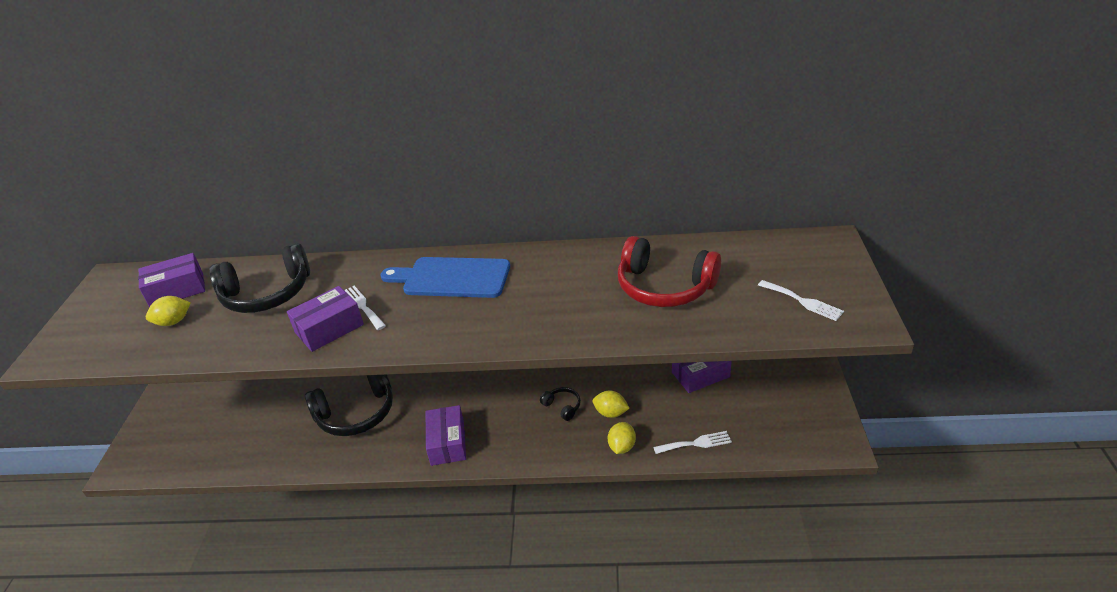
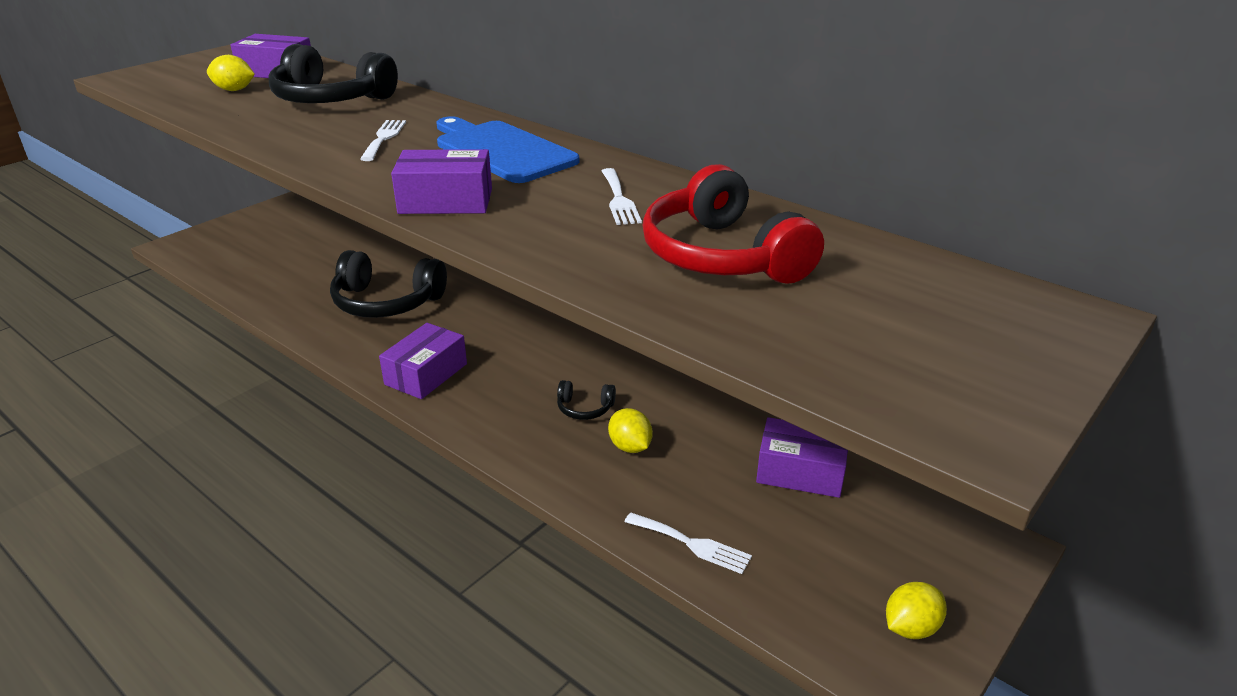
camera: 35 degrees right, 5 degrees down
(329, 328) = (327, 142): purple box -> purple box (446, 201)
(562, 406) = (584, 408): black headphones -> black headphones turned 105 degrees clockwise
(622, 447) = (595, 489): yellow lemon -> yellow lemon (910, 627)
(803, 301) = (905, 360): white fork -> white fork (619, 199)

